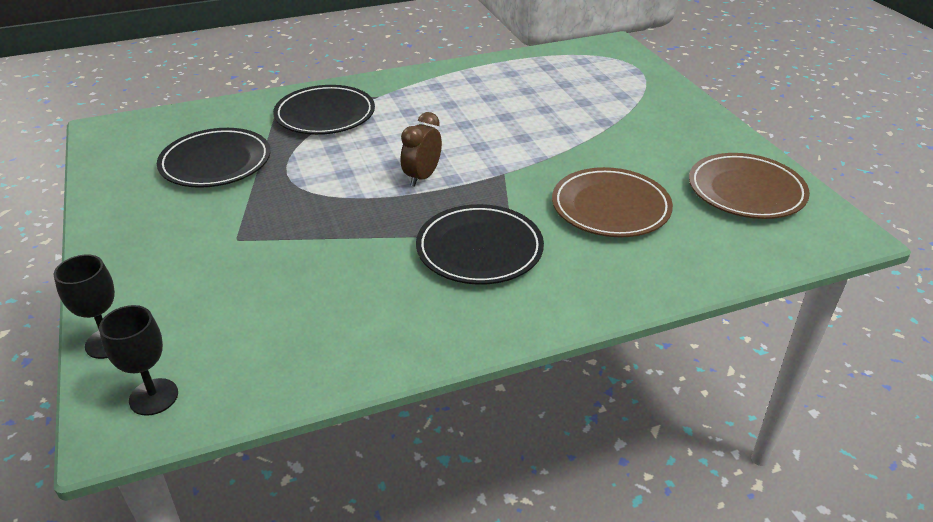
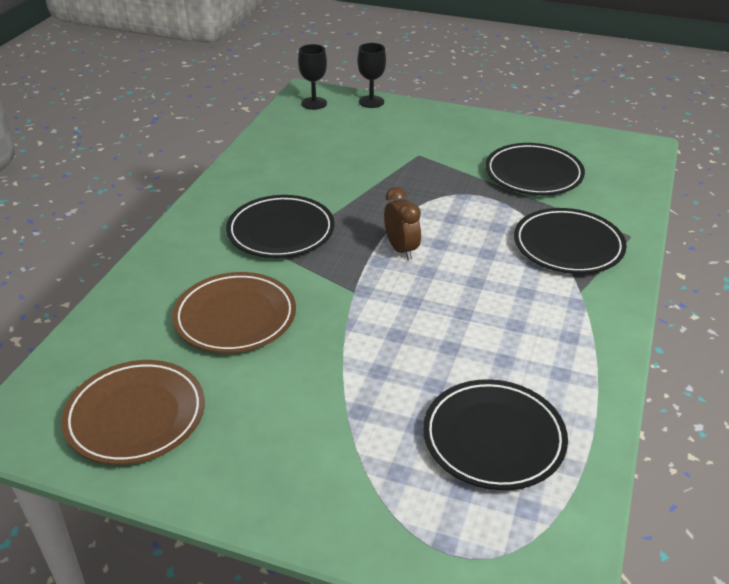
camera: 130 degrees right, 0 degrees up
(554, 81) = (493, 438): none -> black plate

